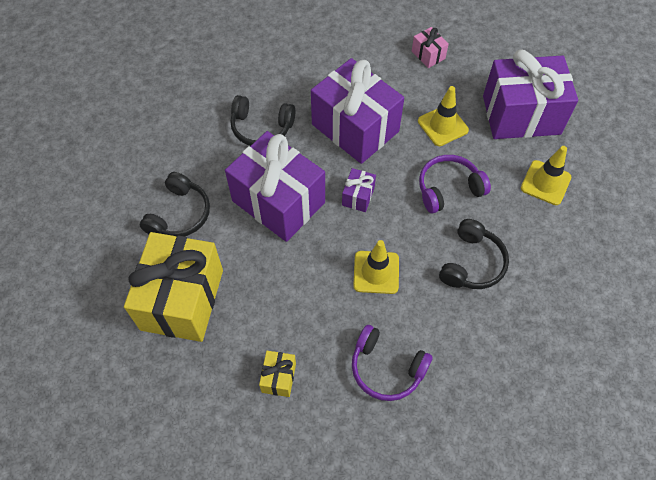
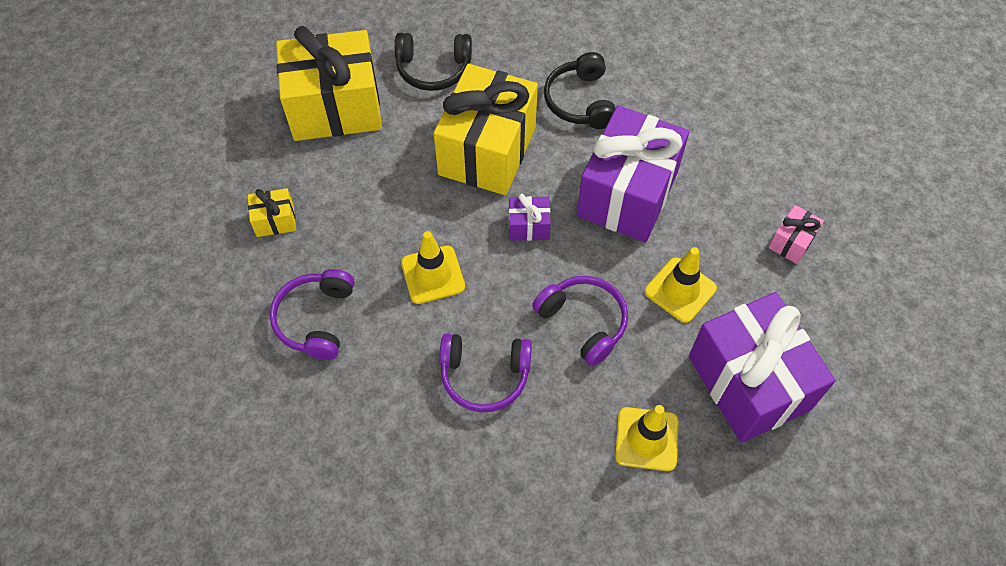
camera: 70 degrees right, 0 degrees up
(278, 202) = (487, 150): purple gift -> yellow gift
(472, 263) = (484, 375): black headphones -> purple headphones

